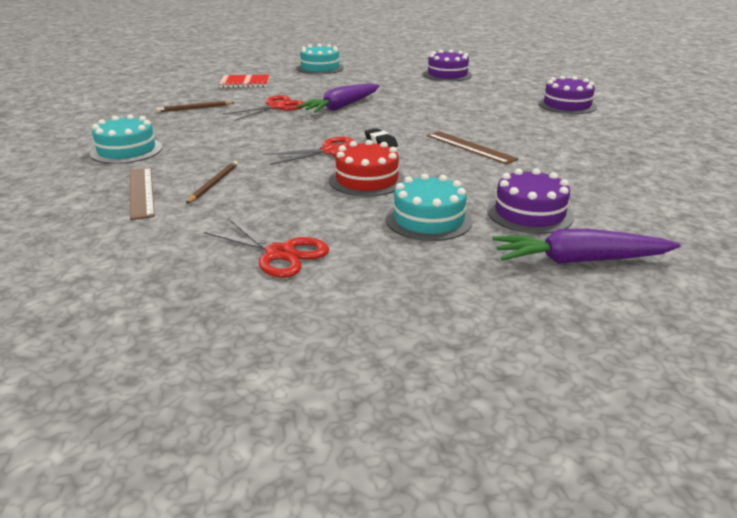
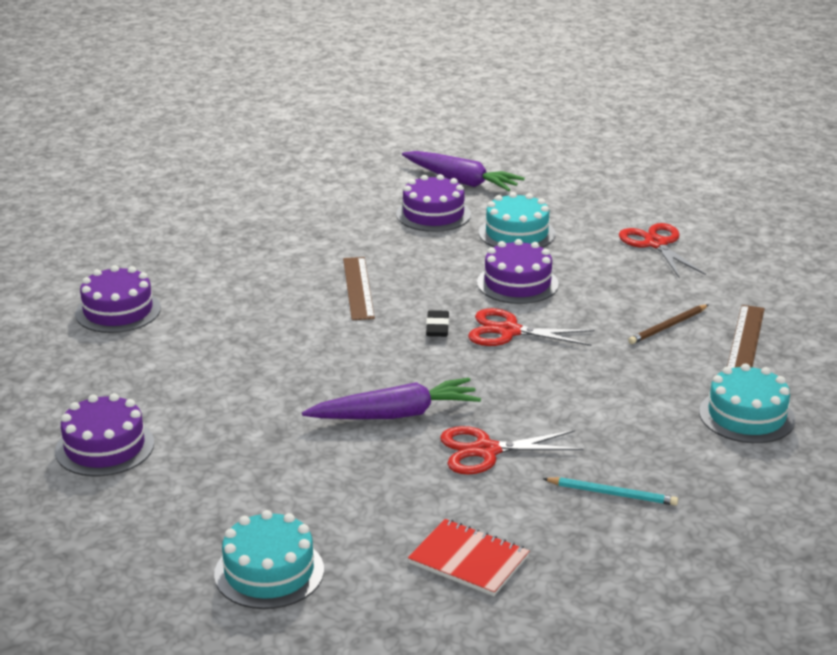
camera: 145 degrees left, 0 degrees up
(194, 108) = (612, 494): brown pencil -> turquoise pencil
(367, 180) = (517, 283): red cake -> purple cake

